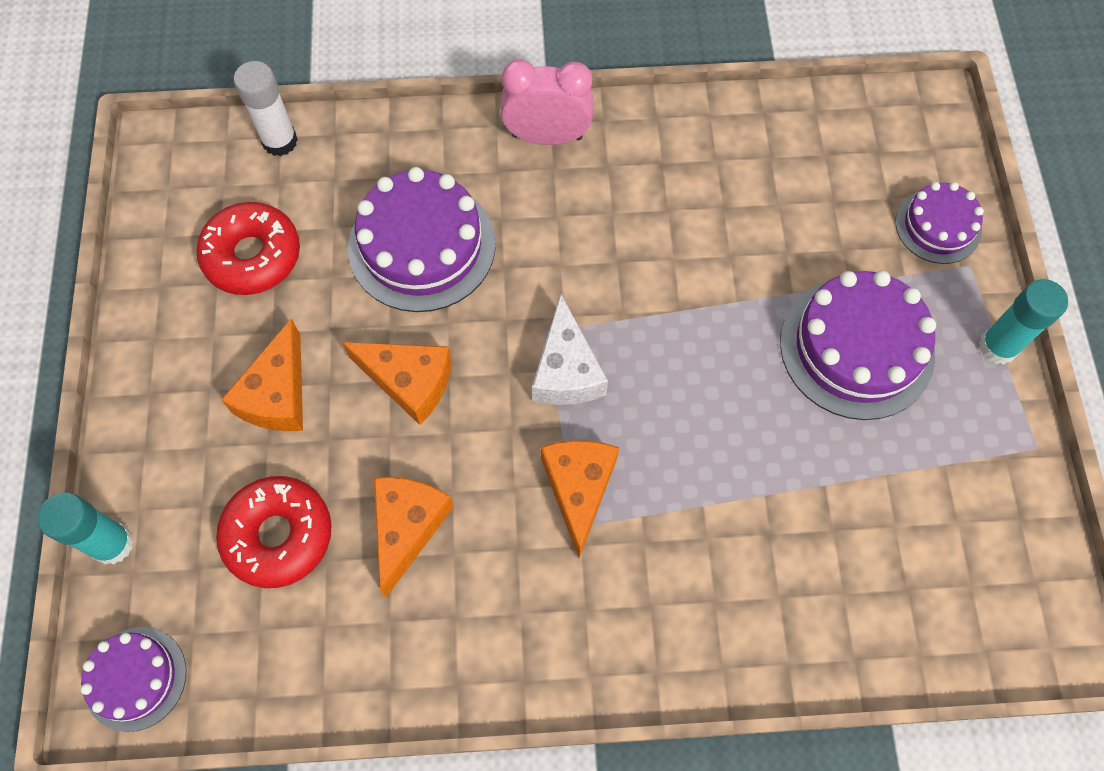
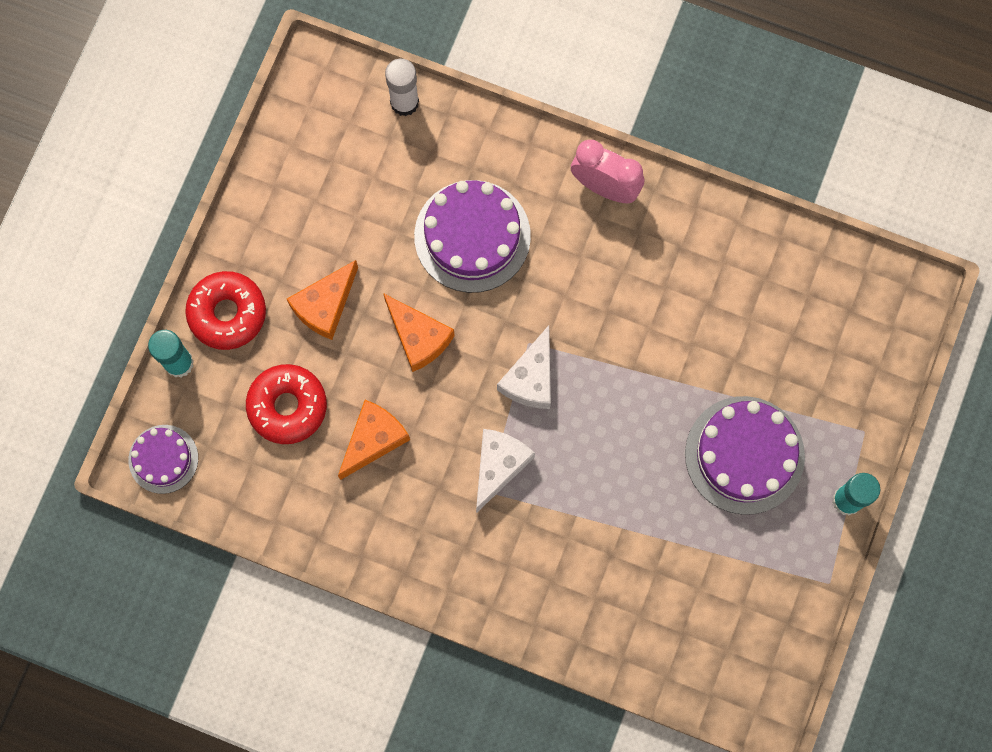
camera: 25 degrees right, 10 degrees up
(252, 256) = (348, 190): red donut -> red donut (227, 313)
(578, 489) = (499, 466): orange cheese -> white cheese
(938, 226) = (859, 390): purple cake -> none

